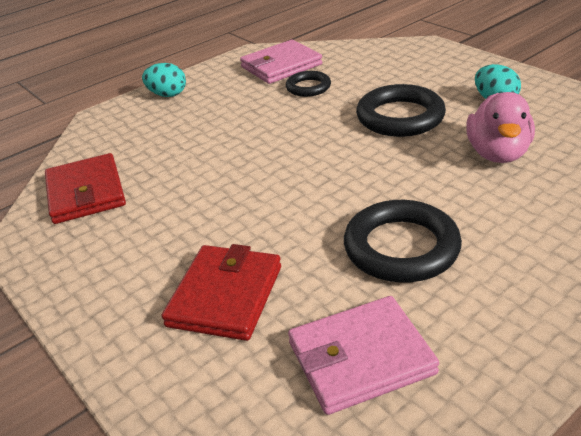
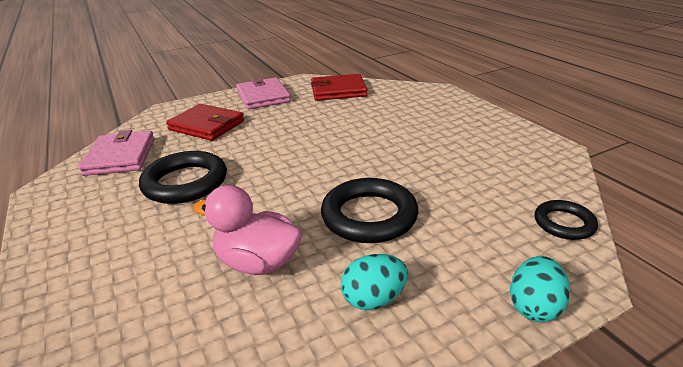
camera: 100 degrees right, 5 degrees down
(167, 95) = (466, 110): turquoise egg -> turquoise egg (534, 306)
(281, 66) = (518, 161): pink wallet -> pink wallet (263, 96)
(308, 87) = (459, 172): black ring -> black ring (564, 223)

